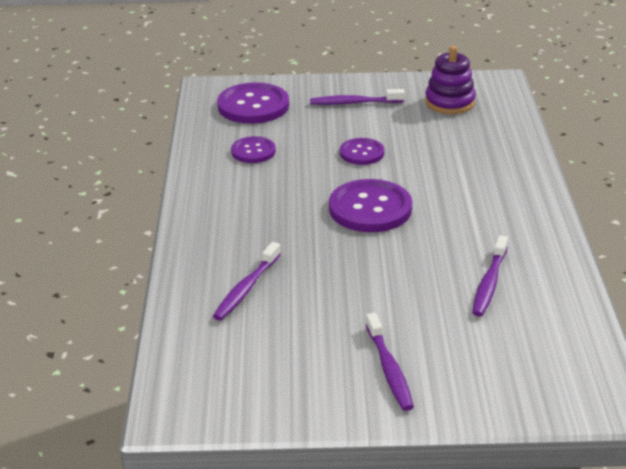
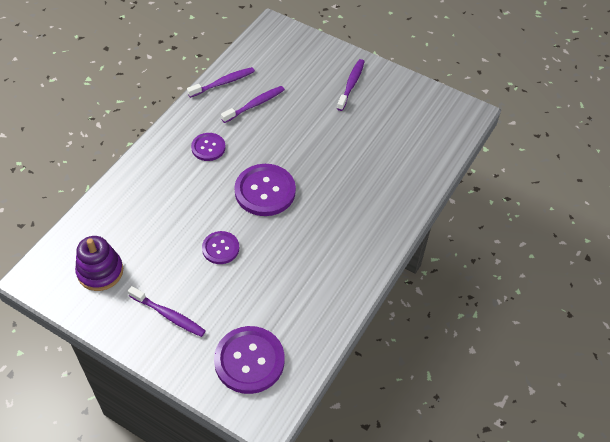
camera: 150 degrees left, 20 degrees up
(246, 288) = (386, 167): purple toothbrush -> purple toothbrush (223, 83)
(253, 151) = (294, 295): purple button -> purple button (208, 148)

